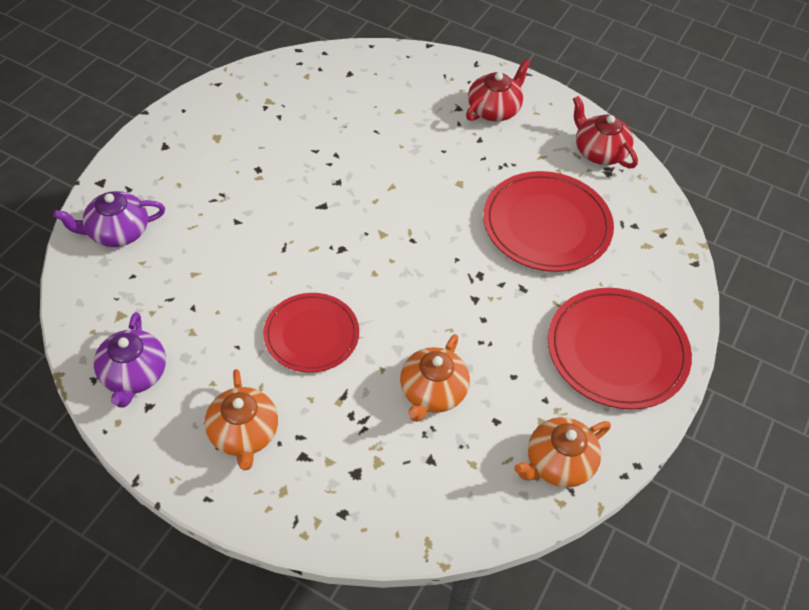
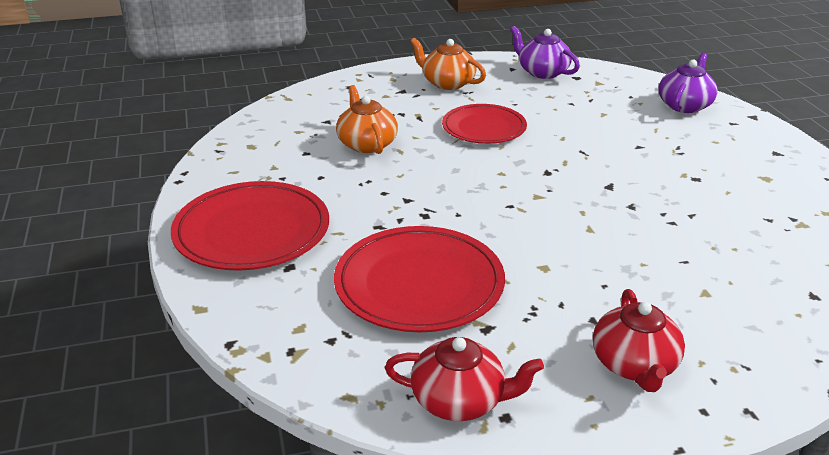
camera: 140 degrees right, 20 degrees down
(558, 463) = (240, 156): orange teapot -> none

